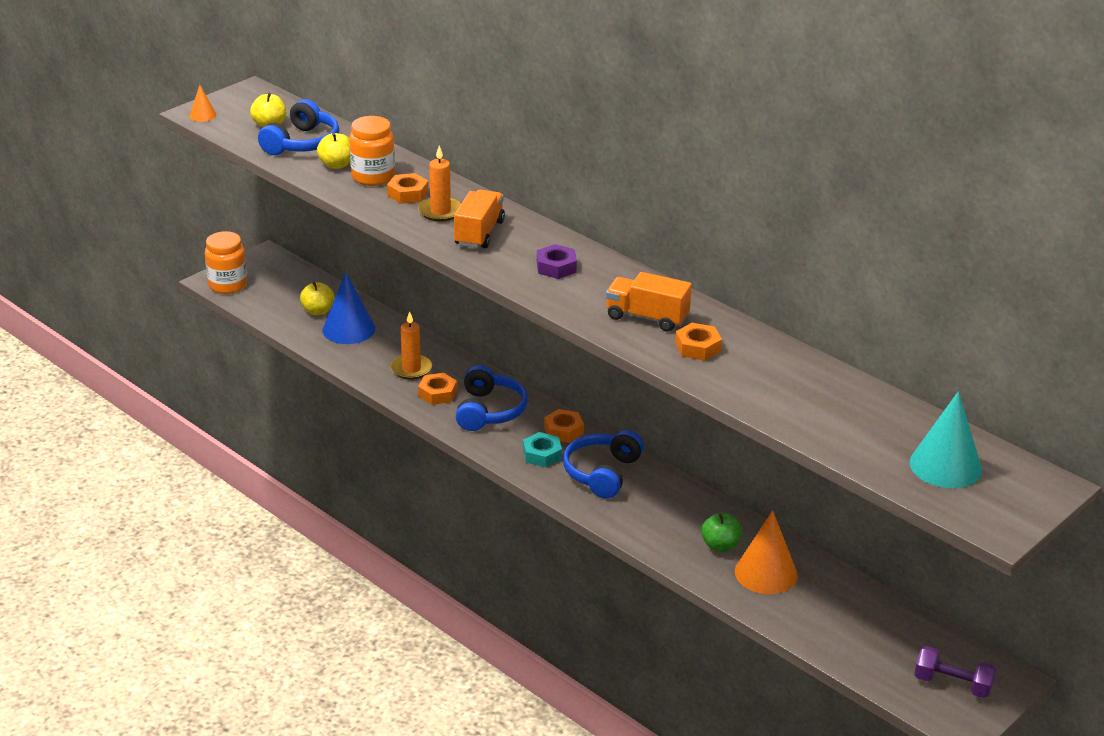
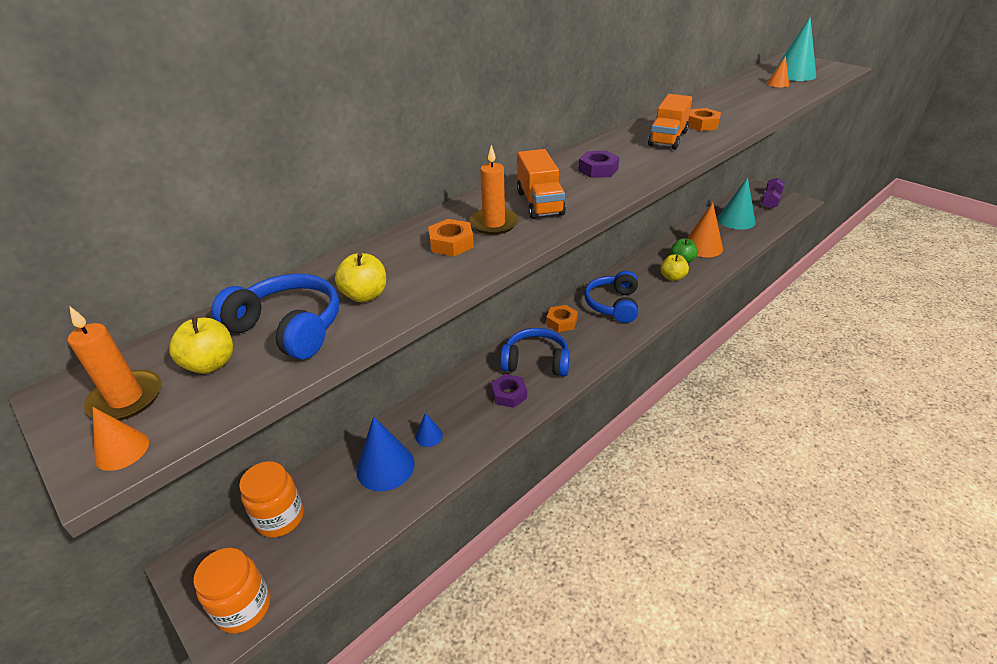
camera: 85 degrees left, 5 degrees up
(318, 311) = (340, 497): yellow apple -> yellow apple (672, 277)
(373, 177) = (405, 267): orange jar -> orange jar (280, 518)
(383, 349) = (429, 436): none -> blue cone
(411, 369) = (467, 413): orange candle -> orange candle (126, 399)
(437, 393) = (509, 394): orange nut -> purple nut
(479, 233) = (540, 203): orange truck -> orange truck turned 120 degrees counterclockwise
(542, 454) = (594, 333): turquoise nut -> none
(602, 473) = (613, 305): blue headphones -> blue headphones turned 75 degrees clockwise
(864, 626) = (736, 220): none -> turquoise cone
(889, 439) = (778, 84): none -> orange cone

